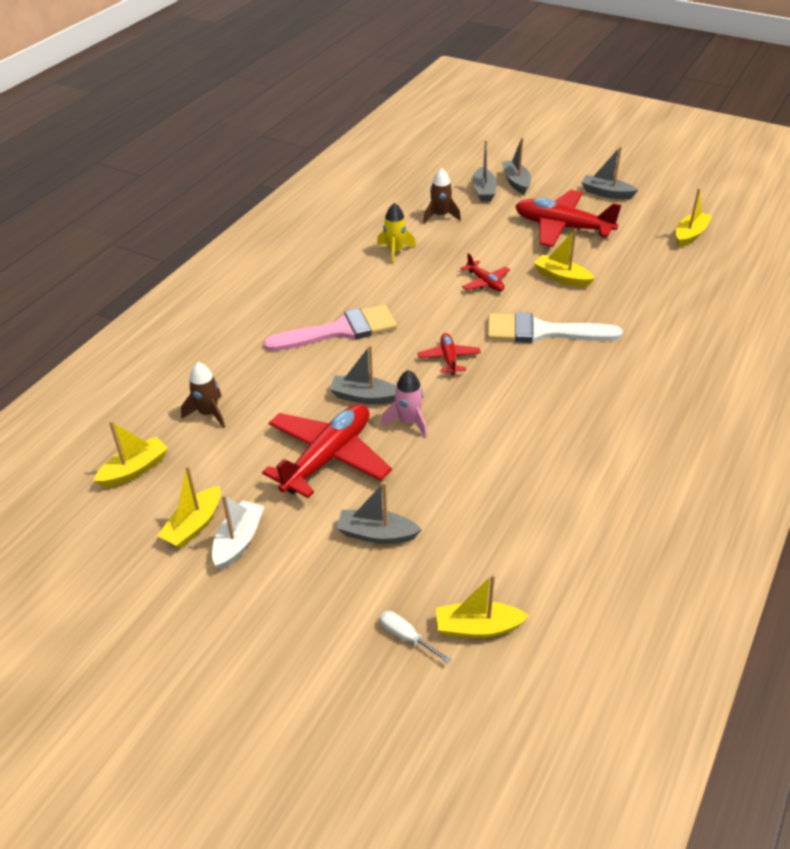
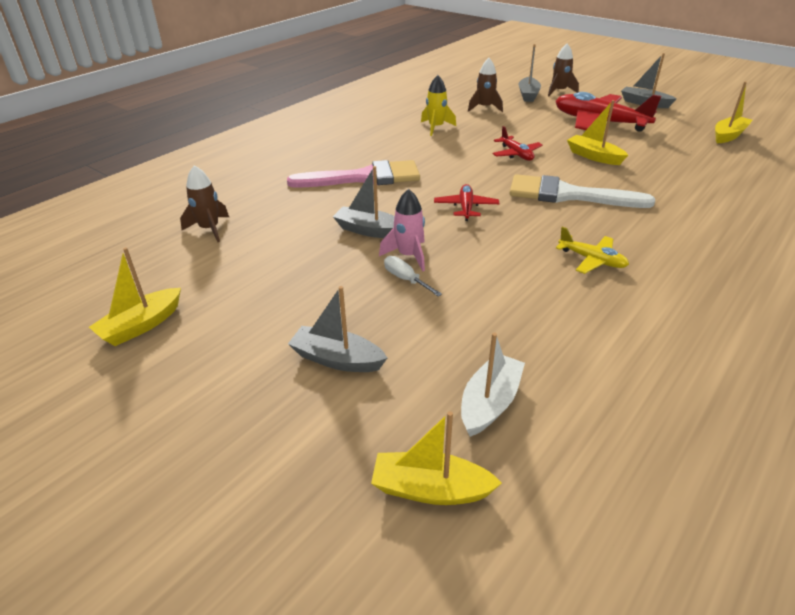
camera: 10 degrees right, 5 degrees down
(134, 470) = (112, 268): yellow boat -> none
(238, 541) = (180, 347): white boat -> white boat (490, 403)
(328, 457) = (311, 278): red plane -> none
(406, 637) = (333, 487): white screwdriver -> white screwdriver (406, 279)
(516, 182) = (559, 91): grey boat -> brown rocket
(571, 407) = (592, 260): none -> yellow plane

